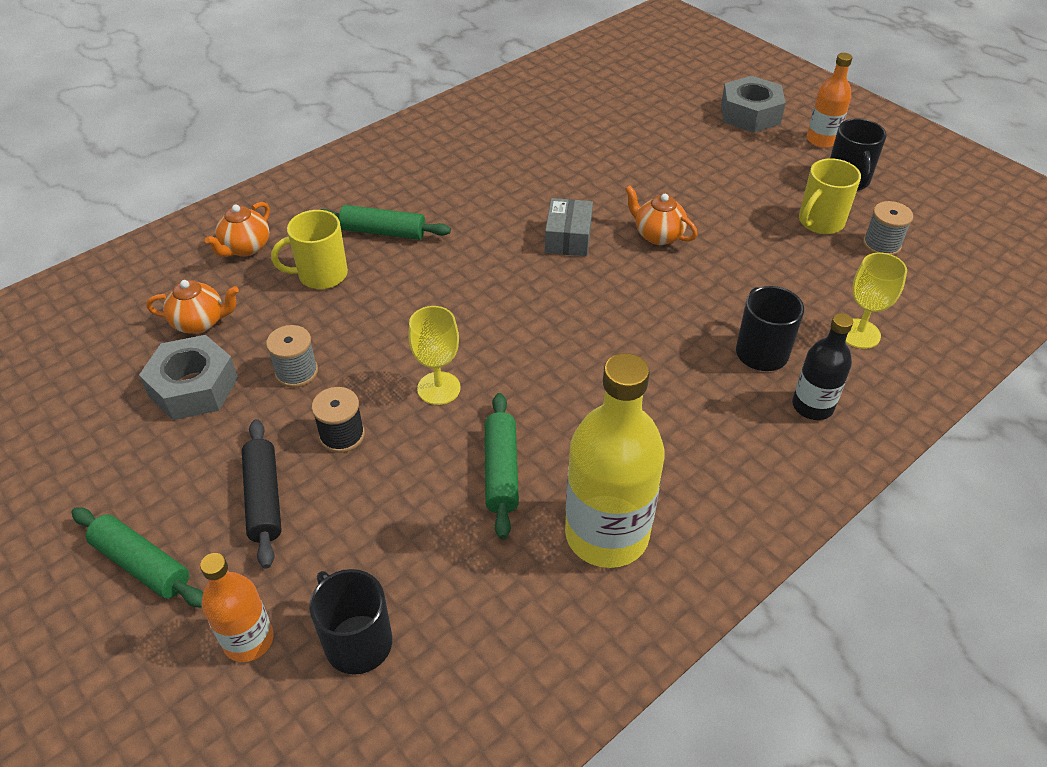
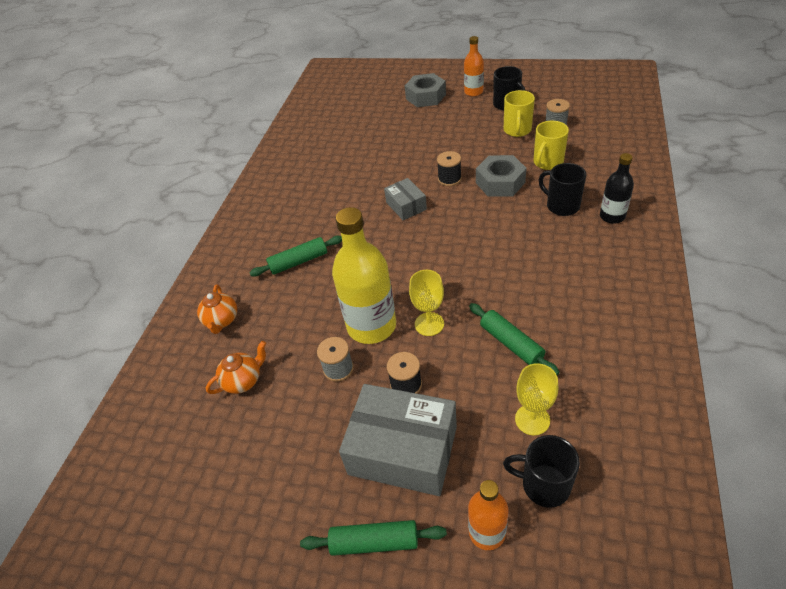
camera: 30 degrees left, 0 degrees up
(194, 387) = (284, 419): grey nut -> grey nut (500, 182)
(264, 499) = (403, 450): black rolling pin -> grey box
(321, 275) = (289, 307): yellow mug -> yellow mug (547, 162)
(606, 534) = (596, 338): yellow bottle -> yellow bottle (371, 326)
(657, 235) = (449, 179): orange teapot -> black spool
(859, 333) = (593, 171): yellow goblet -> yellow goblet (532, 419)

